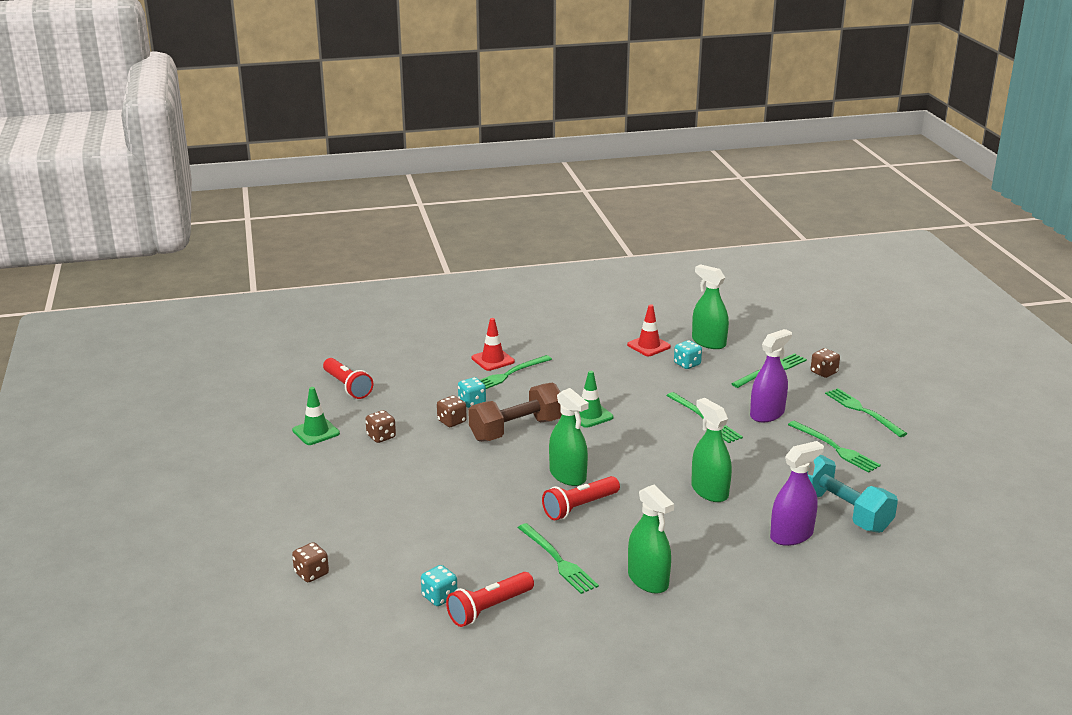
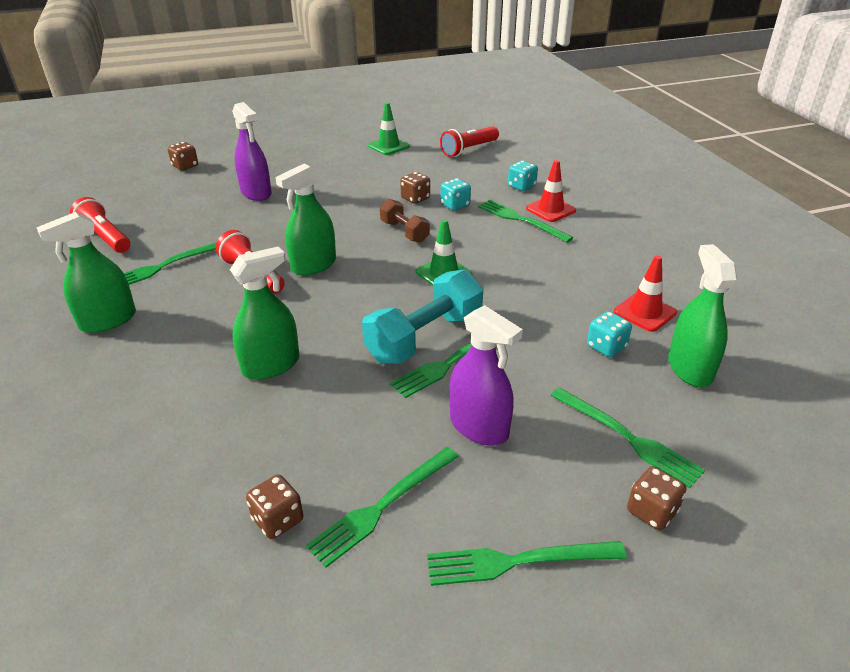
camera: 85 degrees right, 10 degrees up
(381, 437) = (383, 171): brown dice -> brown dice (278, 520)
(439, 597) = (132, 215): turquoise dice -> turquoise dice (521, 186)
(516, 429) = (404, 232): brown dumbbell -> brown dumbbell, size x0.58
(708, 342) = (689, 368): green spray bottle -> green spray bottle turned 45 degrees counterclockwise
(791, 535) = (153, 438): purple spray bottle -> purple spray bottle (256, 193)
(841, 511) = (199, 498): turquoise dumbbell -> turquoise dumbbell (424, 338)
(863, 411) = (518, 561): green fork -> green fork turned 150 degrees counterclockwise

